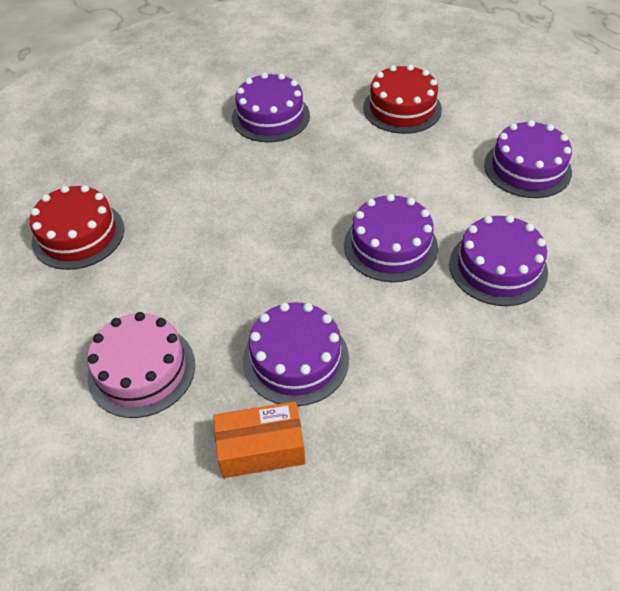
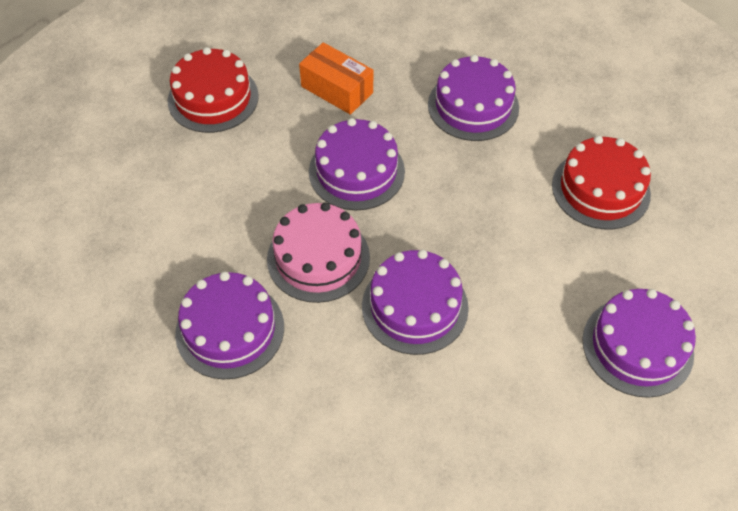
camera: 45 degrees right, 5 degrees up
(142, 370) = (131, 241): pink cake -> pink cake (318, 258)
(261, 449) = (130, 370): orange box -> orange box (337, 89)
(497, 267) = (475, 407): purple cake -> purple cake (356, 171)

